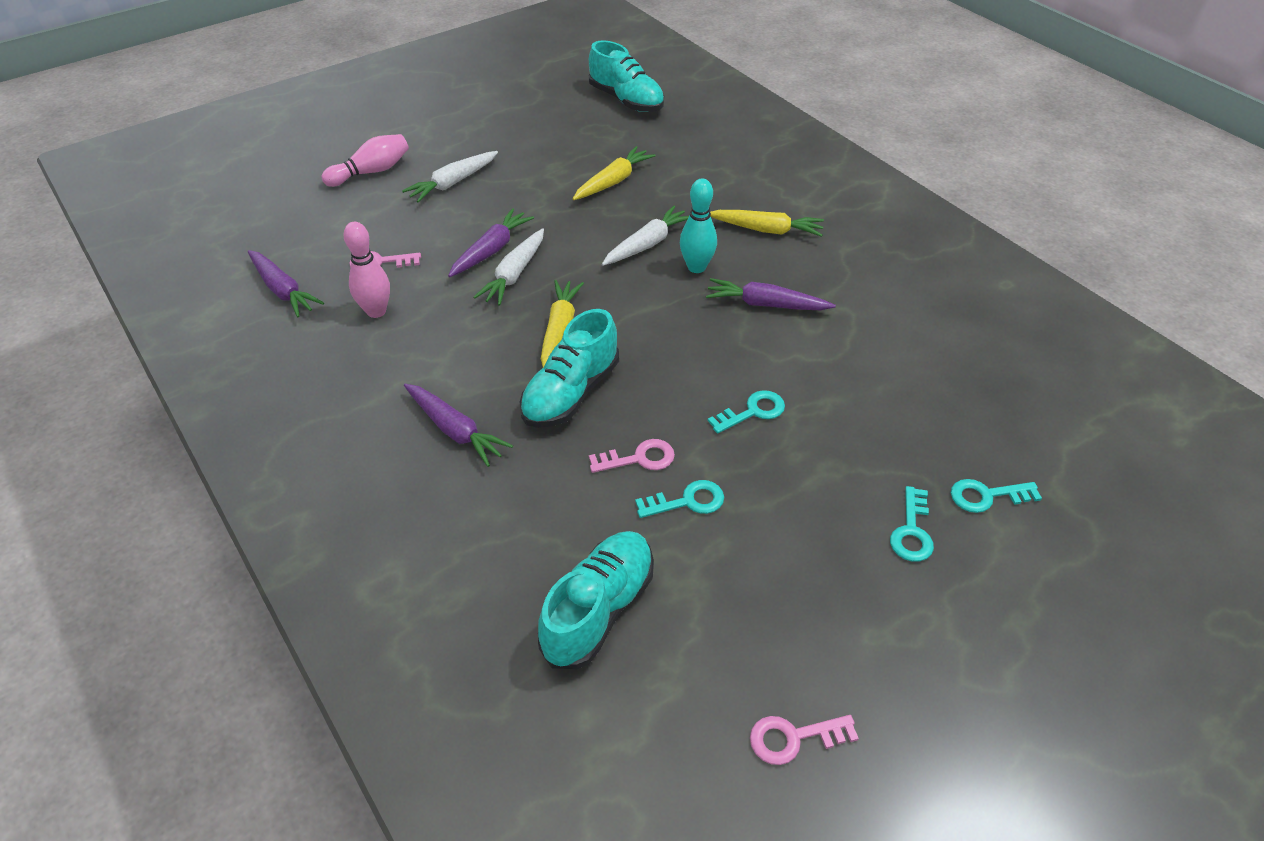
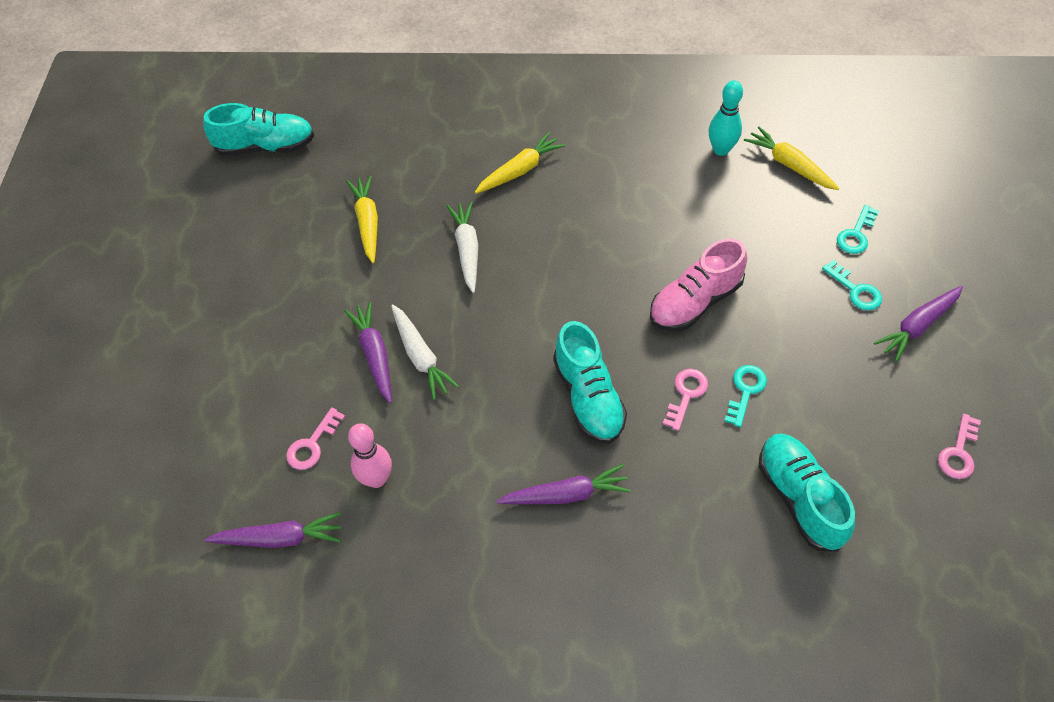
camera: 50 degrees left, 10 degrees up
(371, 172) = (169, 384): pink bowling pin -> none
(453, 183) = (253, 332): white carrot -> none
(559, 329) = (513, 364): yellow carrot -> yellow carrot (789, 165)
(696, 267) = (522, 237): turquoise bowling pin -> turquoise bowling pin (721, 150)
(752, 411) = (695, 302): turquoise key -> pink shoe
(765, 304) = (598, 225): purple carrot -> purple carrot (917, 326)

